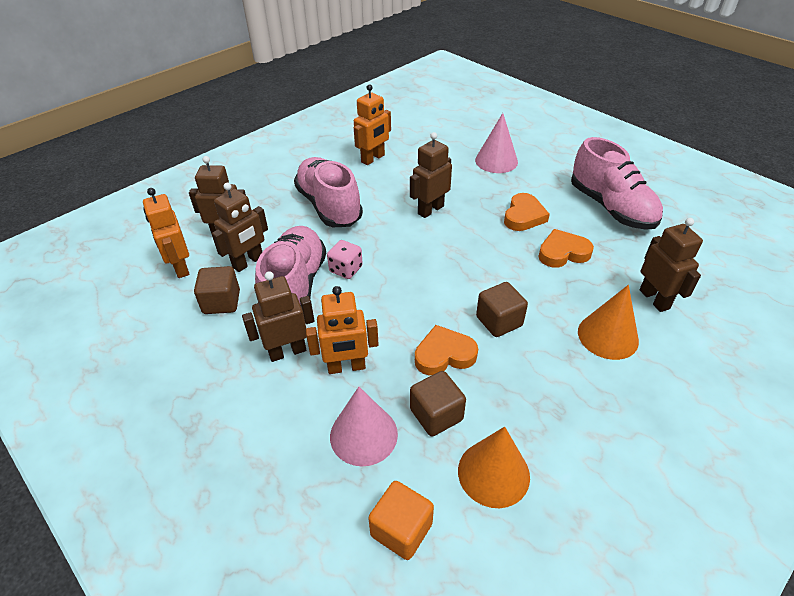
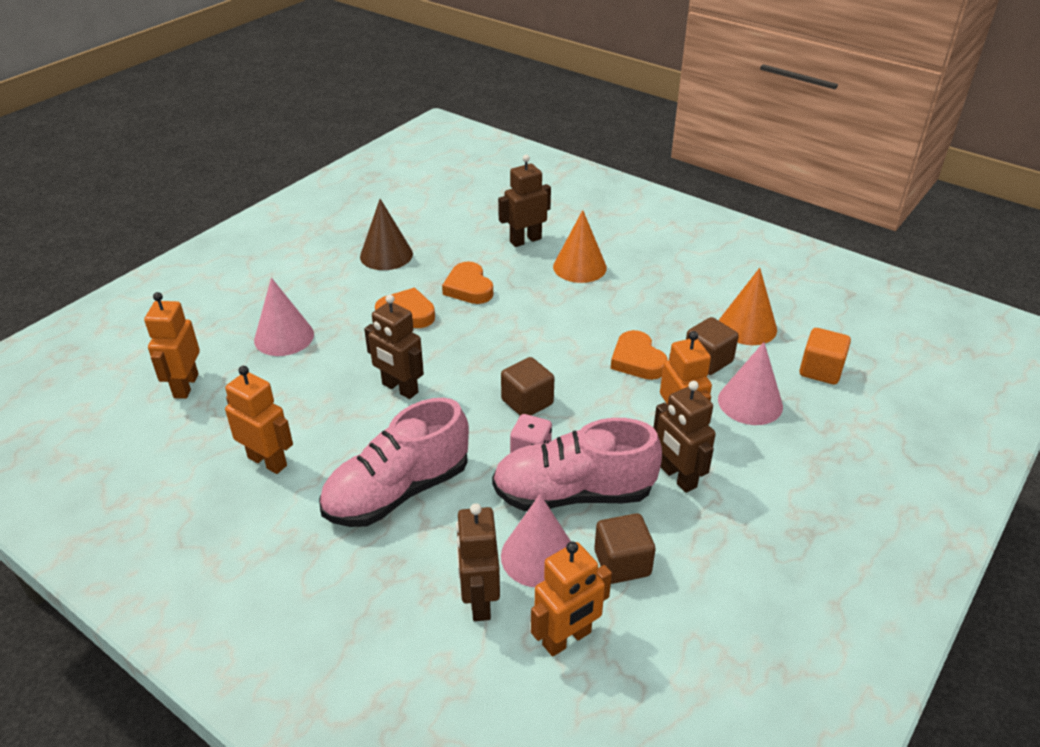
camera: 100 degrees left, 5 degrees down
(248, 262) = (538, 556): brown robot -> pink cone
(449, 128) = (185, 386): none -> orange robot
(499, 321) = (581, 328): brown cube -> brown cube (527, 402)
(611, 208) = (386, 255): pink shoe -> brown cone

